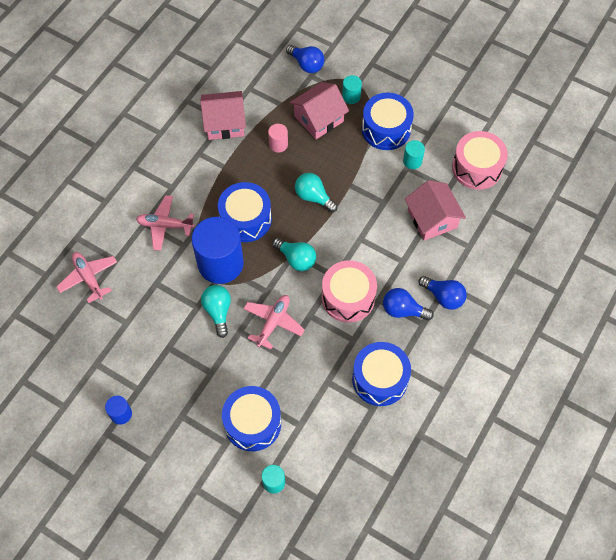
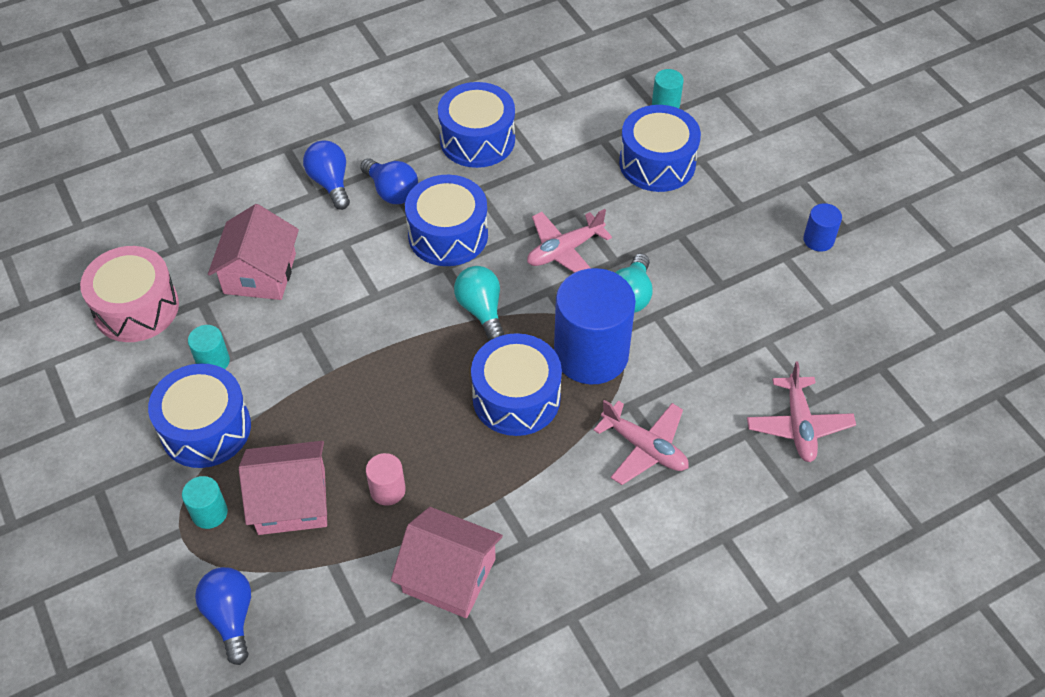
camera: 150 degrees left, 10 degrees down
(313, 197) = (395, 381): turquoise light bulb -> none
(348, 297) = (448, 235): pink drum -> blue drum

